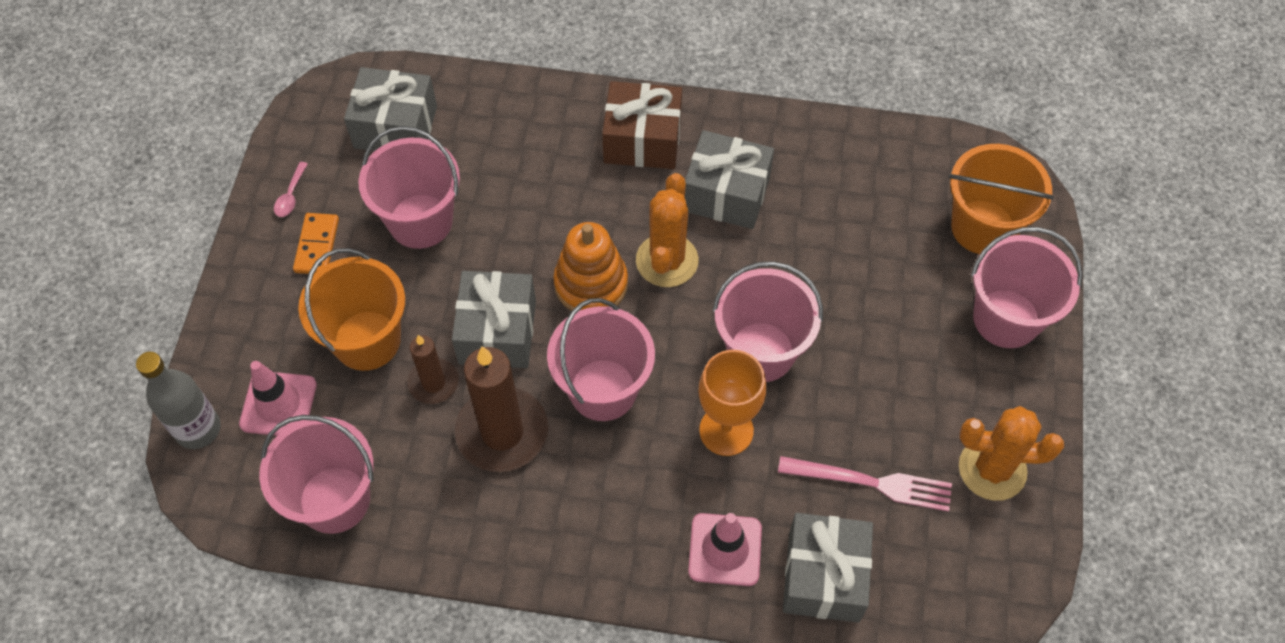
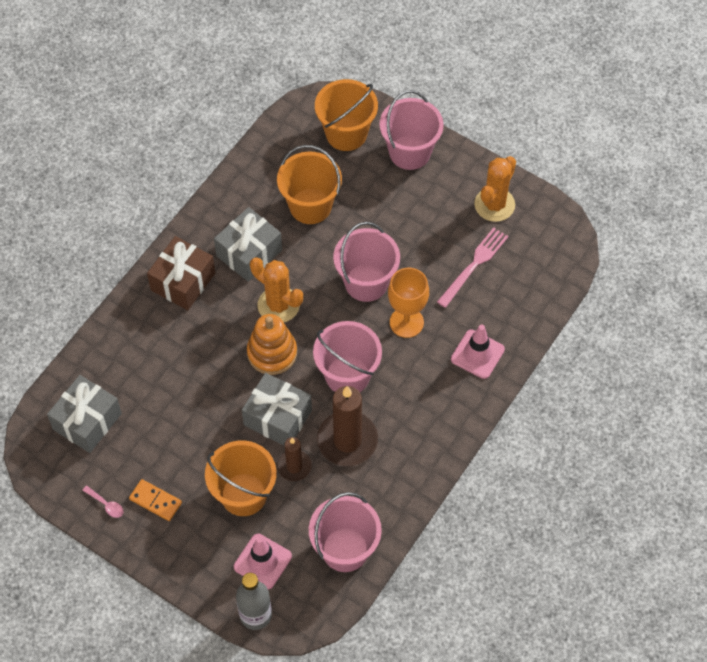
camera: 65 degrees left, 0 degrees up
(420, 221) = (171, 432): pink bucket -> none
(823, 576) = (515, 313): grey gift -> none
(841, 233) = (310, 206): none -> orange bucket

